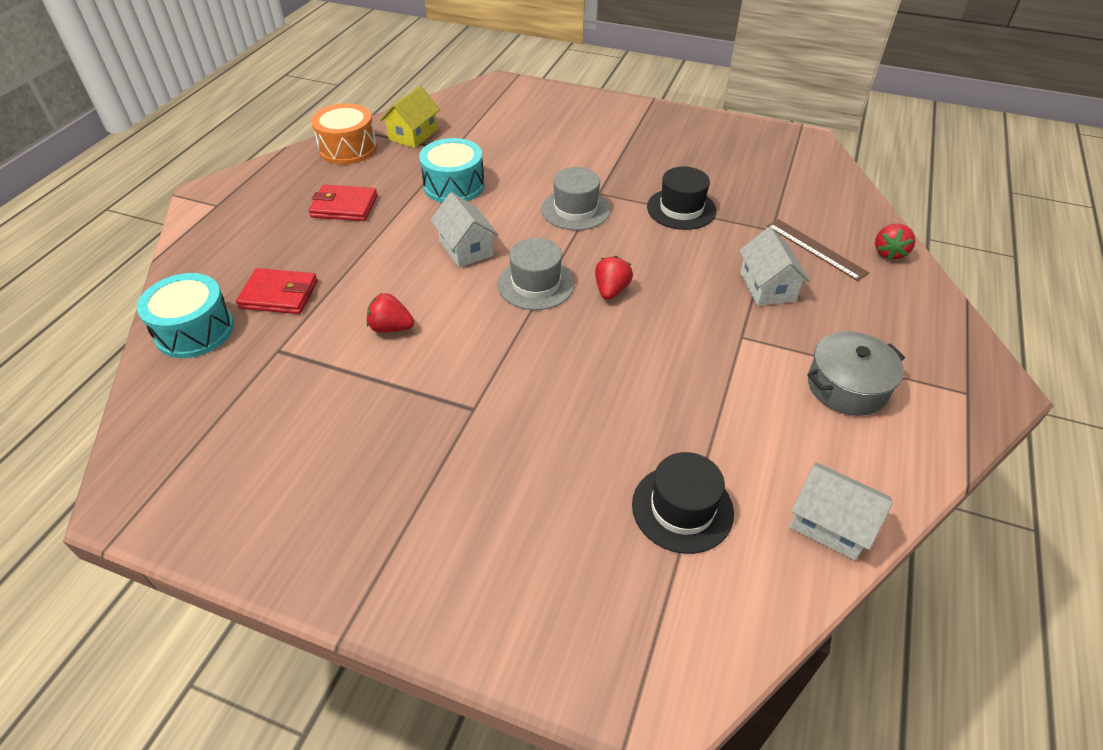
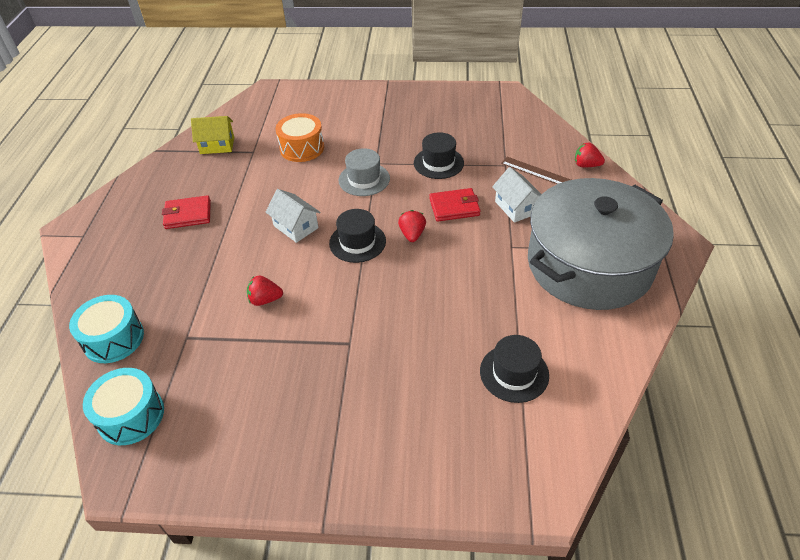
camera: 15 degrees left, 0 degrees up
(279, 295) = (168, 295): red wallet -> red wallet (454, 207)
(348, 148) = (170, 167): orange drum -> orange drum (302, 148)
(413, 135) = (217, 145): yellow house -> yellow house turned 75 degrees clockwise
(454, 186) = (266, 180): turquoise drum -> turquoise drum (131, 415)
(536, 284) = (357, 242): grey hat -> black hat
(830, 524) = (607, 357): white house -> none
(847, 386) = (589, 264): grey pot -> grey pot, size x2.30
(889, 253) = (586, 165): red strawberry -> red strawberry turned 105 degrees clockwise

